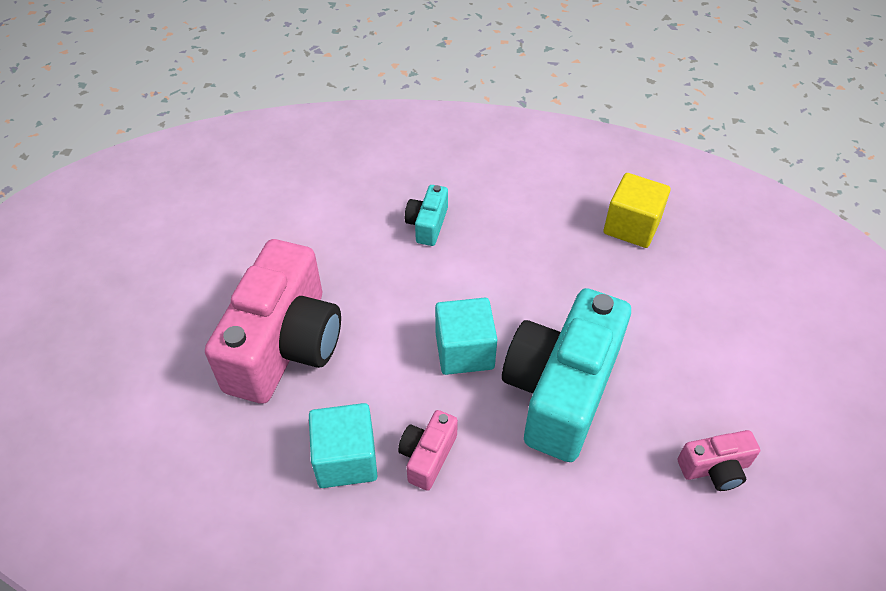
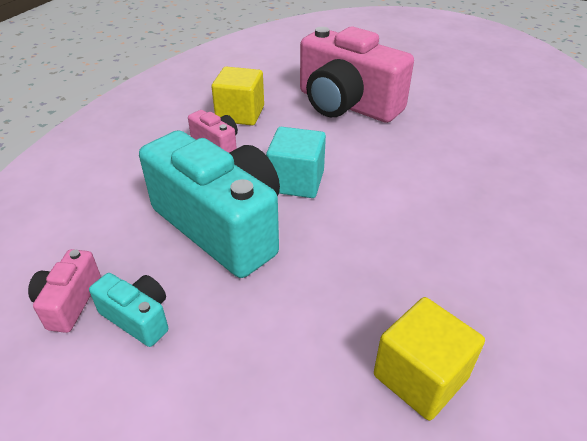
camera: 110 degrees right, 10 degrees down
(346, 459) = (240, 114): turquoise cube -> yellow cube
(427, 224) = (459, 194): turquoise camera -> turquoise camera (138, 317)

